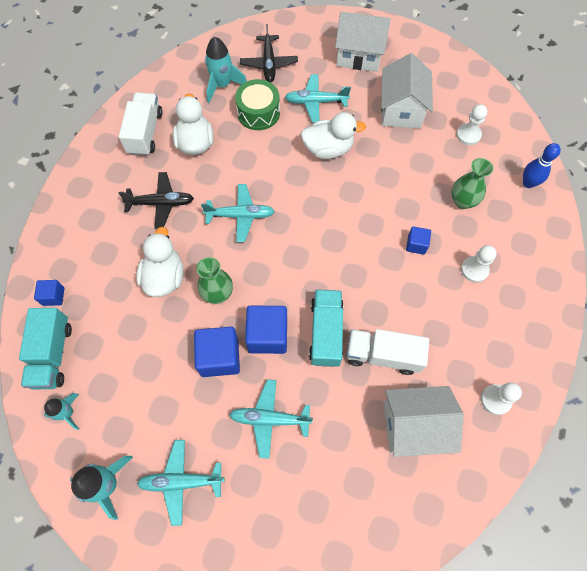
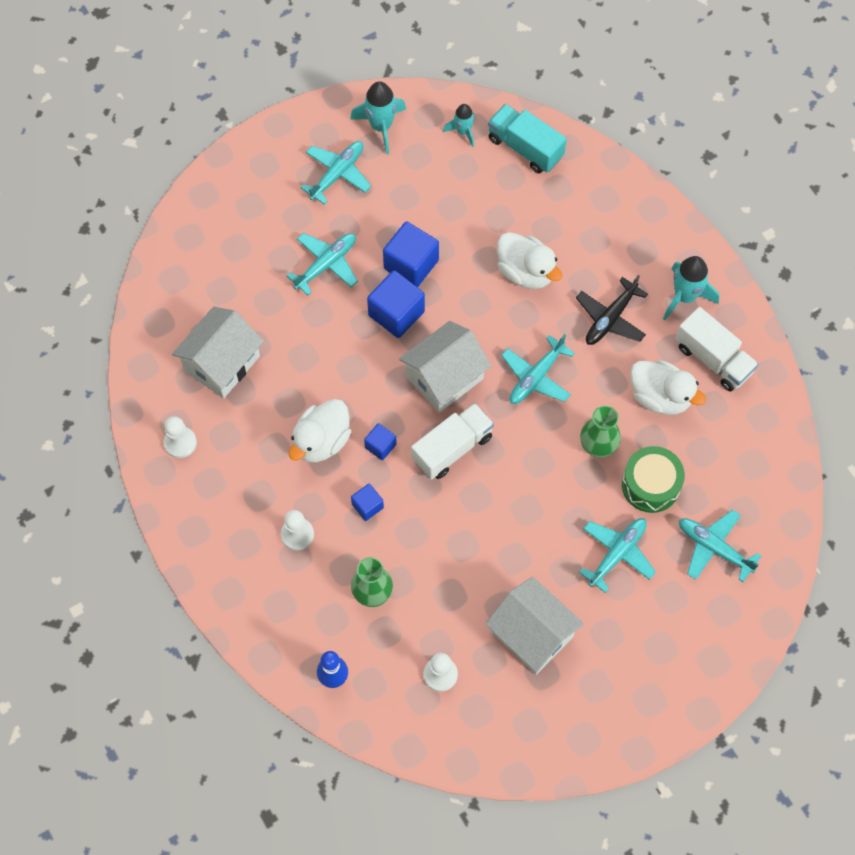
camera: 130 degrees right, 0 degrees up
(53, 296) = (582, 177): blue cube -> blue cube (380, 446)
(217, 293) = (471, 302): green vase -> green vase (598, 445)
(222, 85) = (720, 477): turquoise rocket -> turquoise rocket (685, 297)
(269, 64) = (714, 548): black plane -> turquoise plane
(326, 333) = (357, 360): turquoise truck -> none
(328, 149) = (544, 516): white duck -> white duck (321, 441)
(359, 55) = (647, 657): white house -> white house (444, 378)
(382, 355) = (296, 388): white truck -> white truck (452, 448)

